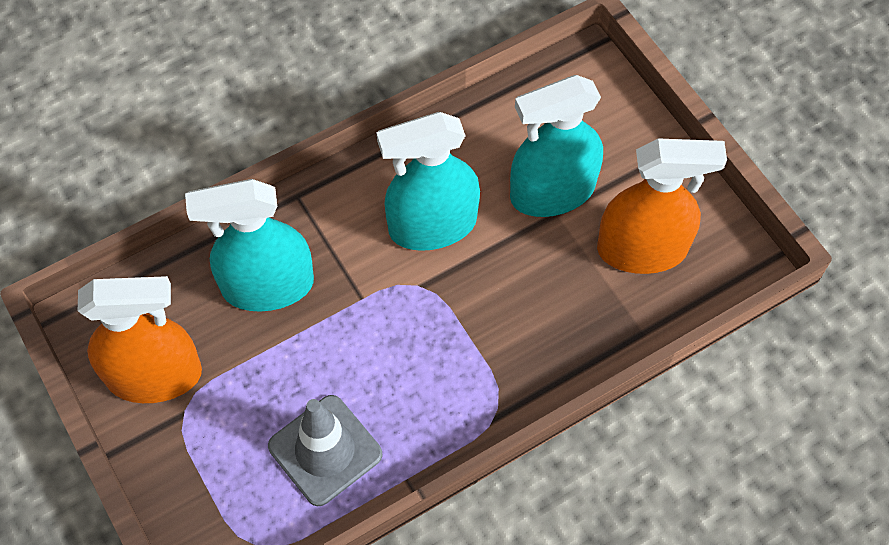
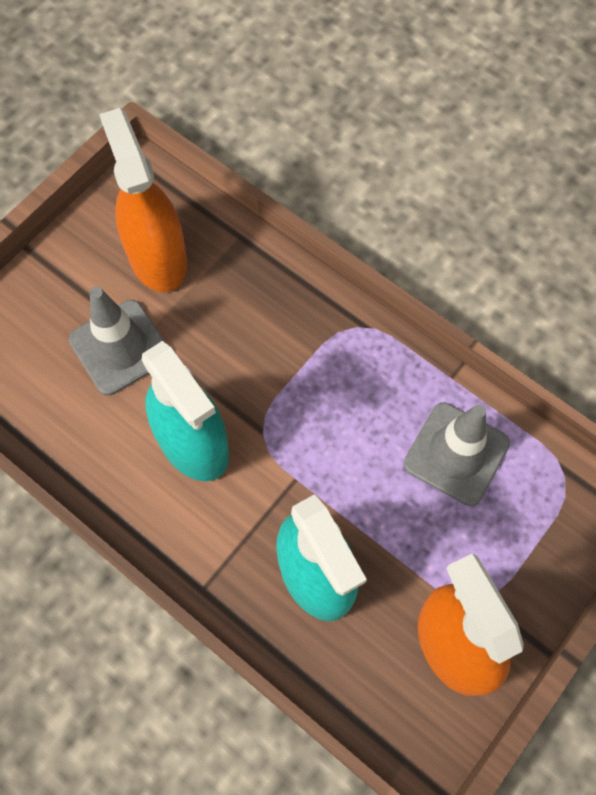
camera: 110 degrees left, 5 degrees up
(552, 192) = (120, 347): turquoise spray bottle -> grey traffic cone

